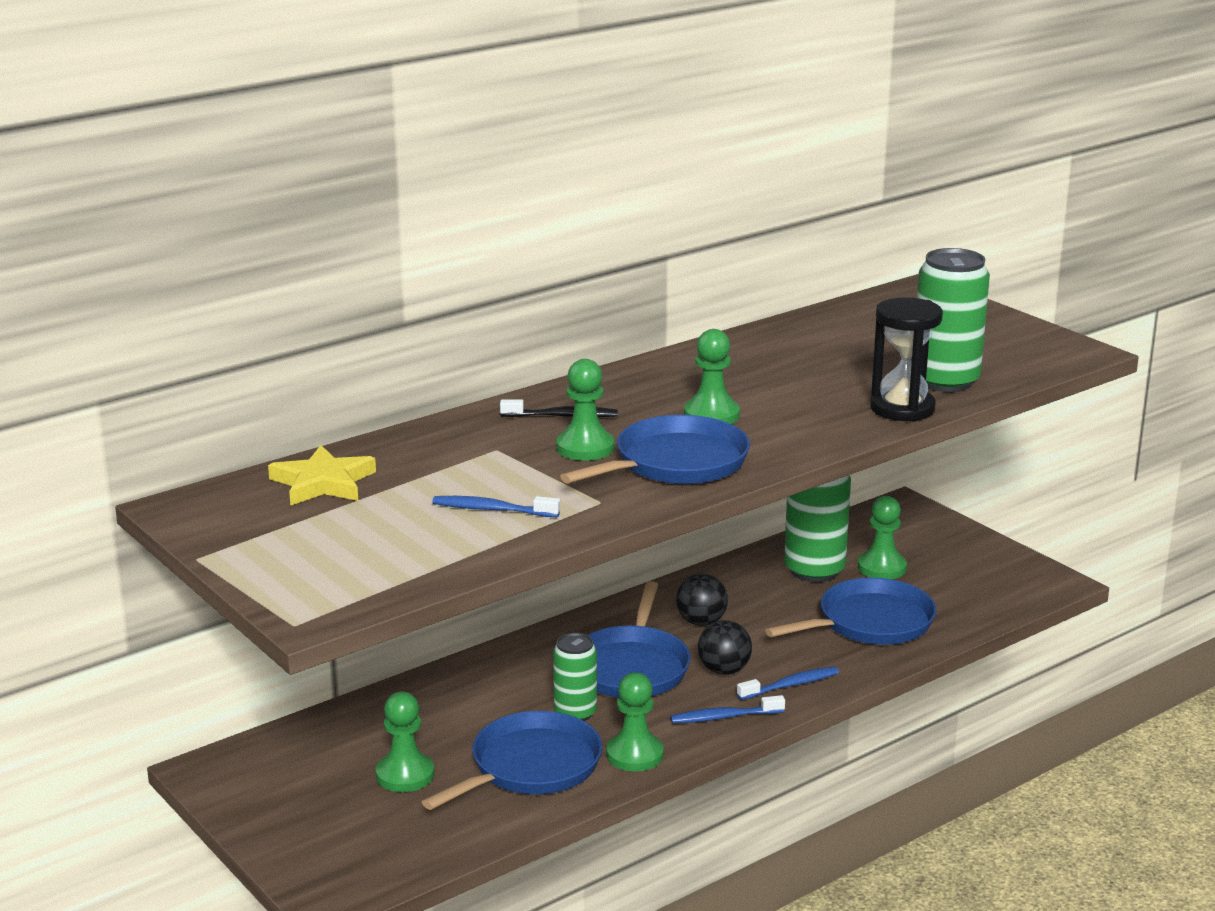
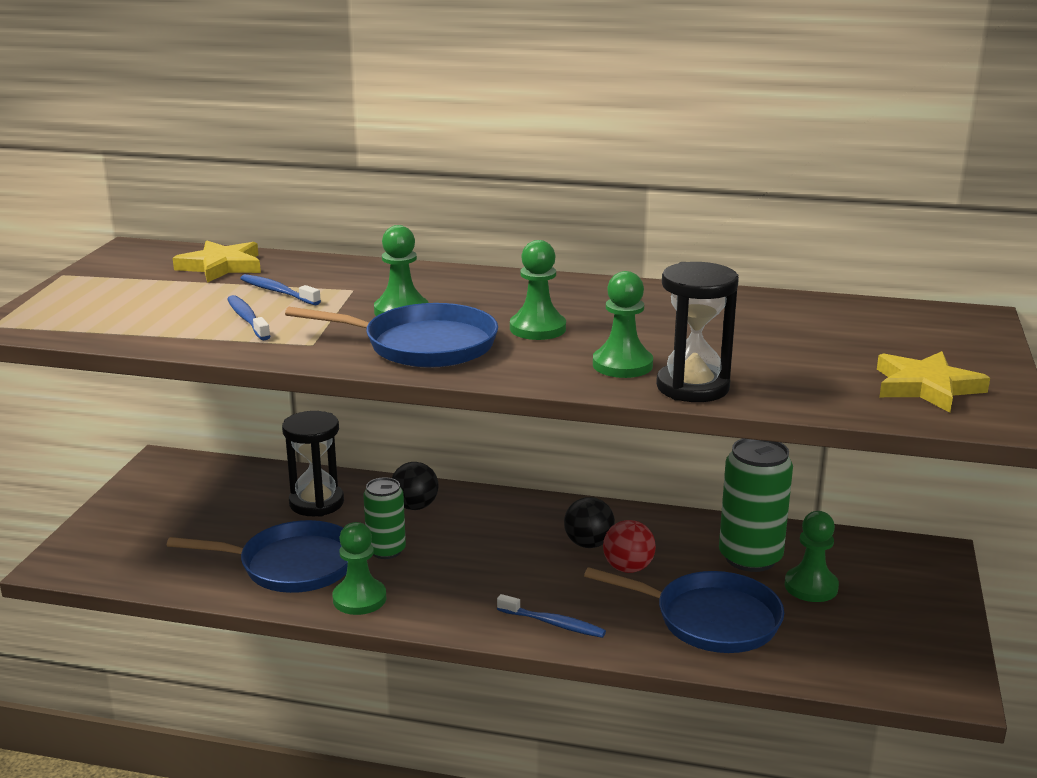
camera: 50 degrees right, 0 degrees up
(405, 775) = (228, 525): green pawn -> green pawn (622, 365)
(437, 715) = (316, 503): none -> black hourglass
(562, 416) = (446, 288): black toothbrush -> none
(631, 667) = (480, 544): blue pan -> none
(724, 670) = (532, 584): black ball -> black ball (415, 506)
(724, 717) = (463, 614): blue toothbrush -> blue toothbrush (277, 292)
(759, 622) = (628, 568): none -> red ball
(945, 381) = (791, 386): green can -> none
(1005, 348) = (926, 387): none -> yellow star

